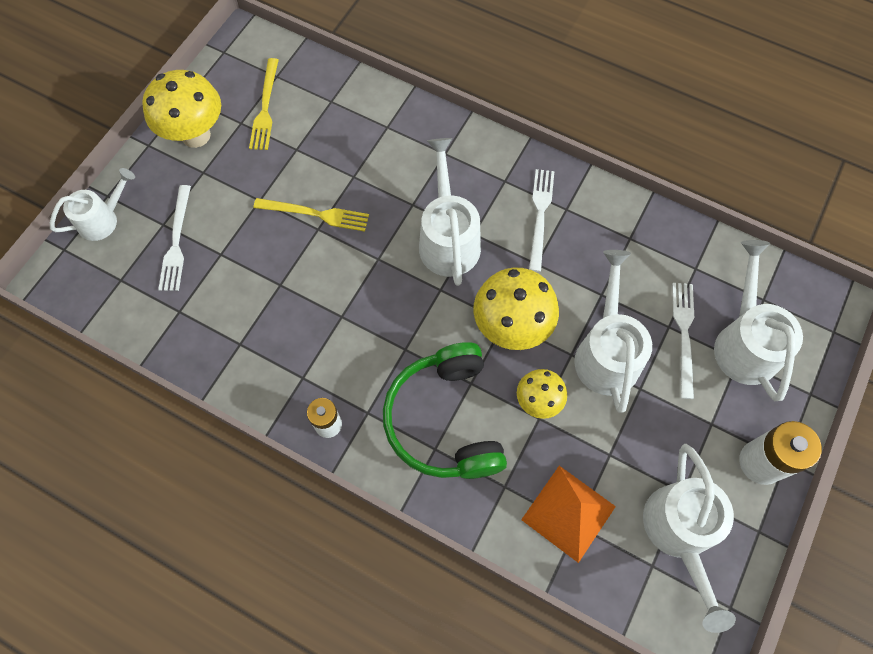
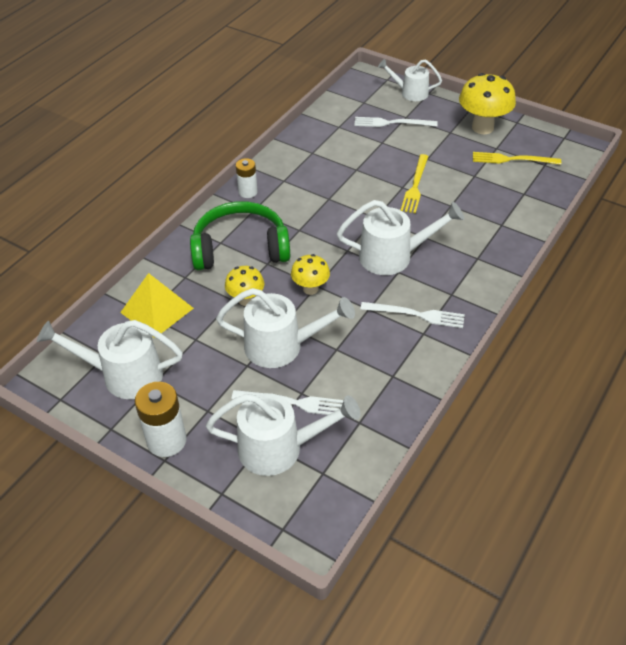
camera: 95 degrees right, 20 degrees down
(103, 219) = (410, 93): white watering can -> white watering can turned 135 degrees clockwise
(511, 327) = (310, 289): yellow mushroom -> yellow mushroom, size x0.58
(568, 512) = (157, 310): orange pyramid -> yellow pyramid

